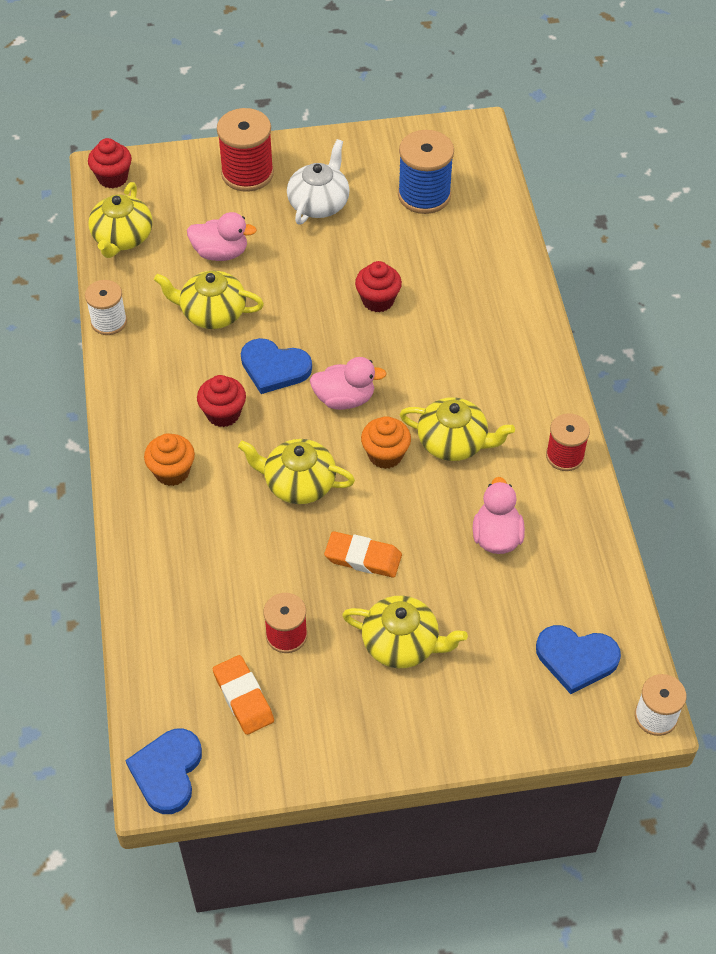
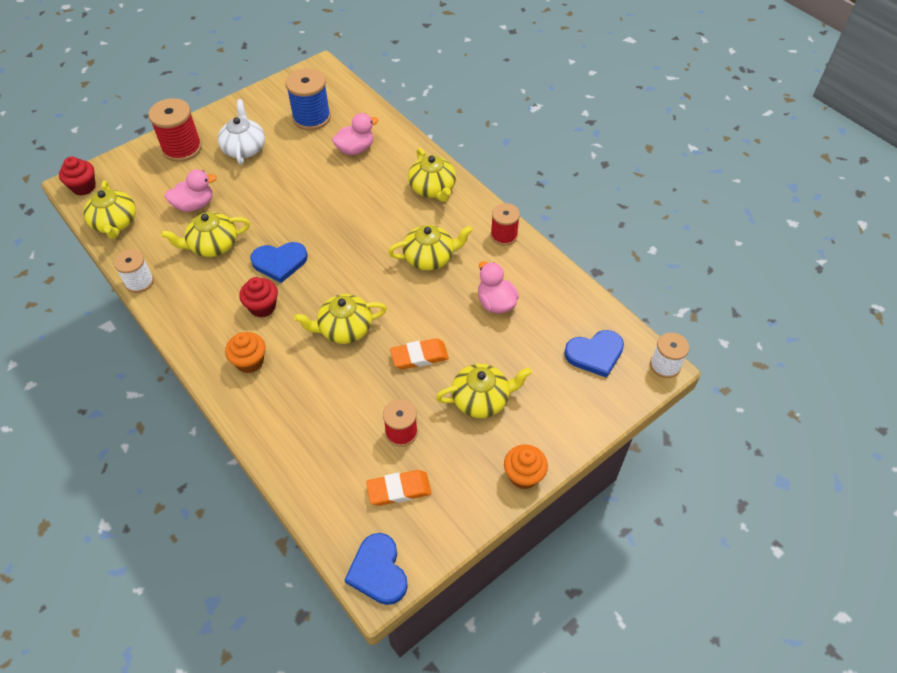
camera: 30 degrees left, 0 degrees up
(243, 697) = (399, 490): orange eraser -> orange eraser turned 45 degrees counterclockwise
(344, 399) = (341, 261): pink duck -> pink duck (355, 149)
(378, 300) = (323, 192): red cupcake -> none
(385, 455) = (391, 284): orange cupcake -> orange cupcake (523, 475)
(515, 354) = (432, 188): none -> yellow teapot

